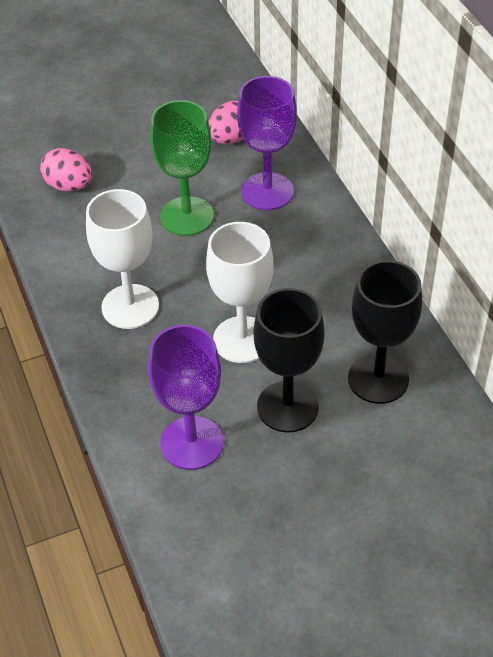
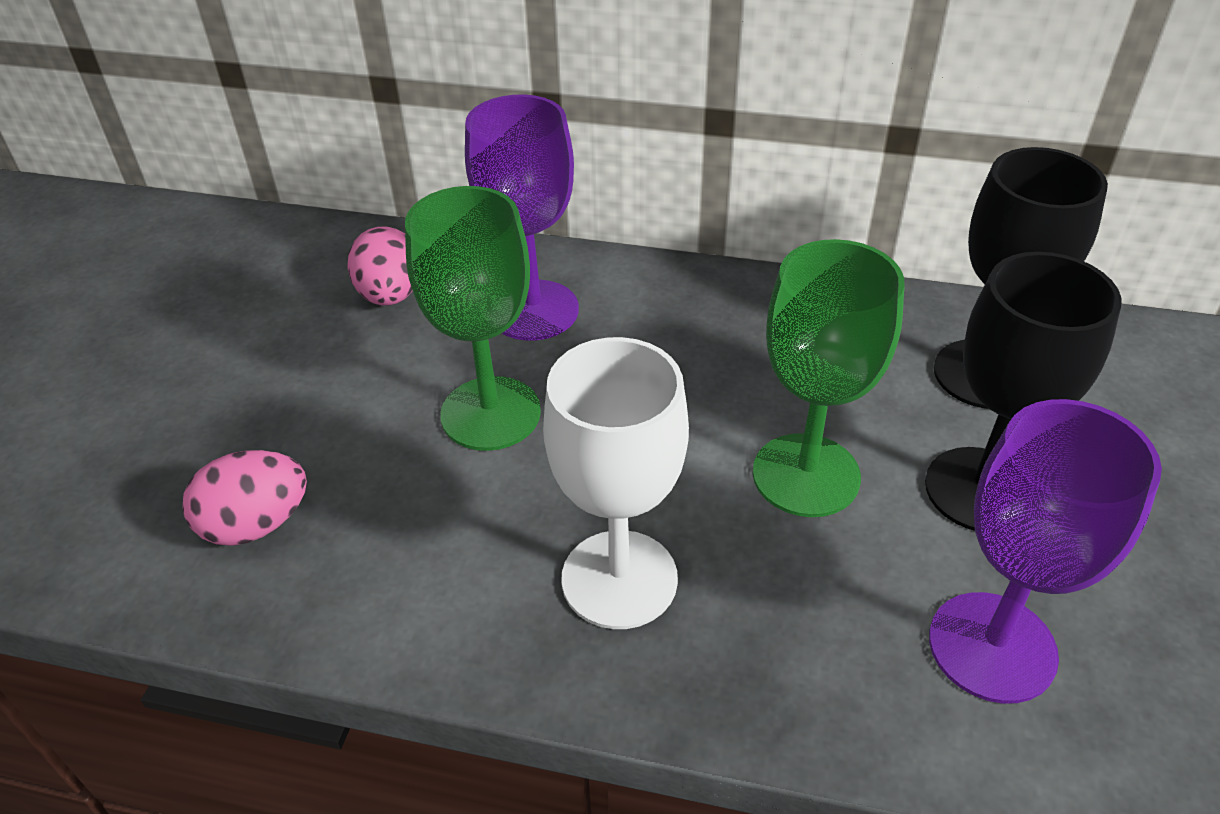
camera: 55 degrees left, 5 degrees down
(242, 340) = (806, 475): white goblet -> green goblet

